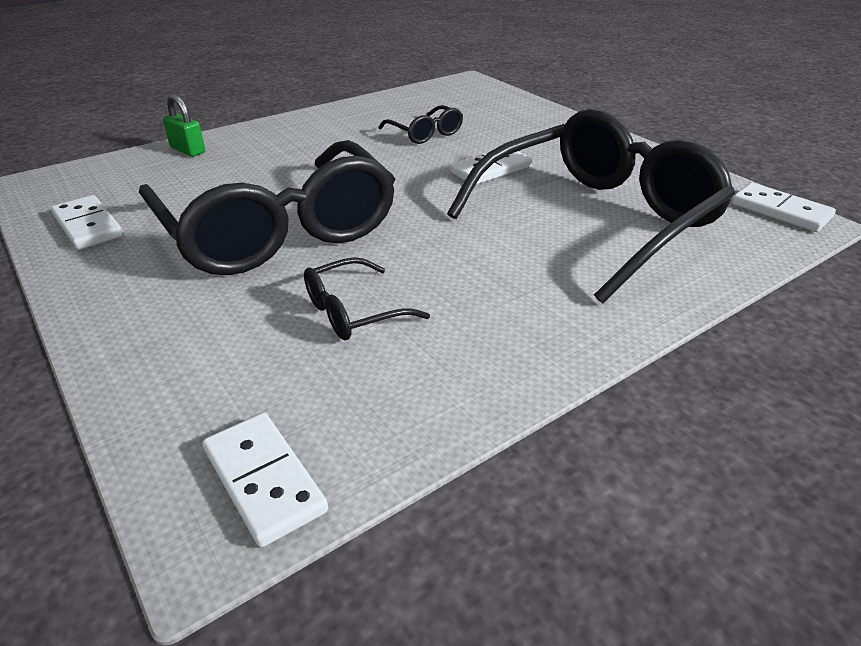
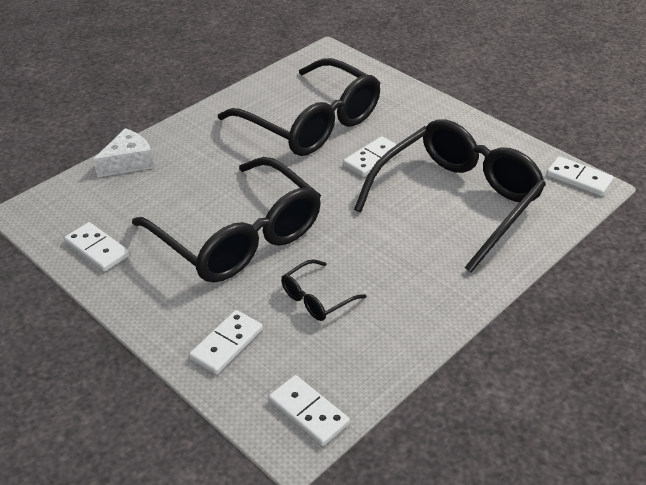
camera: 10 degrees left, 5 degrees up
(187, 356) = (227, 344): none -> white domino
(188, 150) = (128, 162): green padlock -> white cheese
(425, 133) = (311, 123): black glasses -> black glasses, size x2.40

